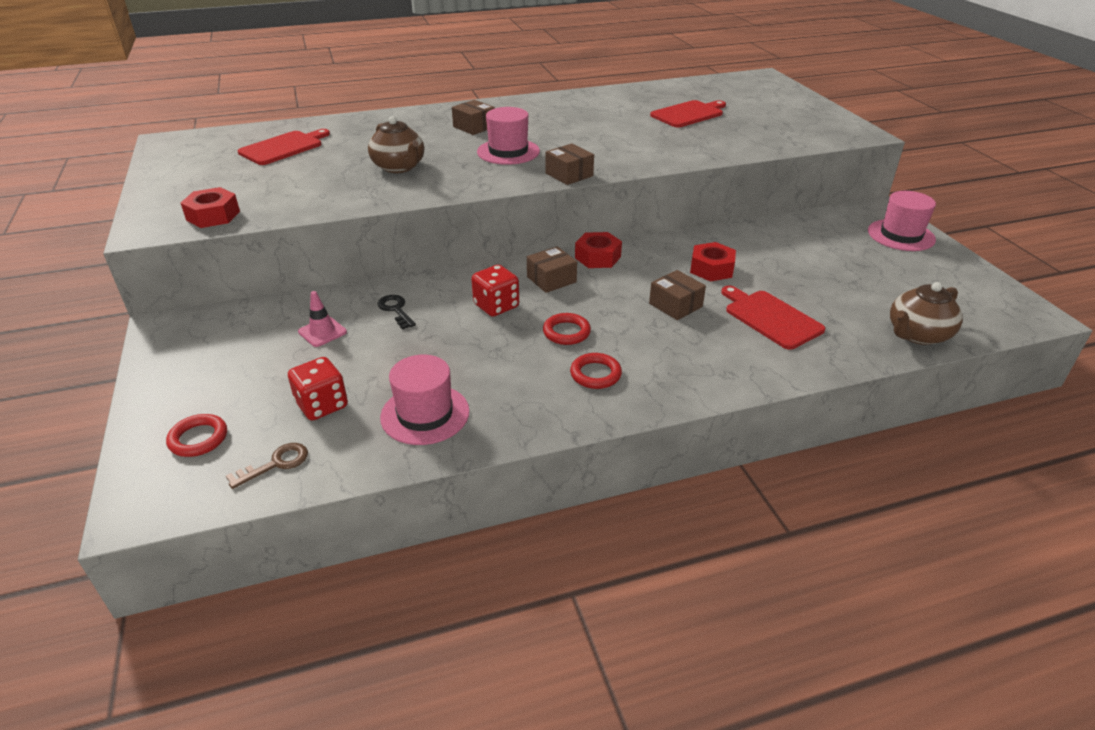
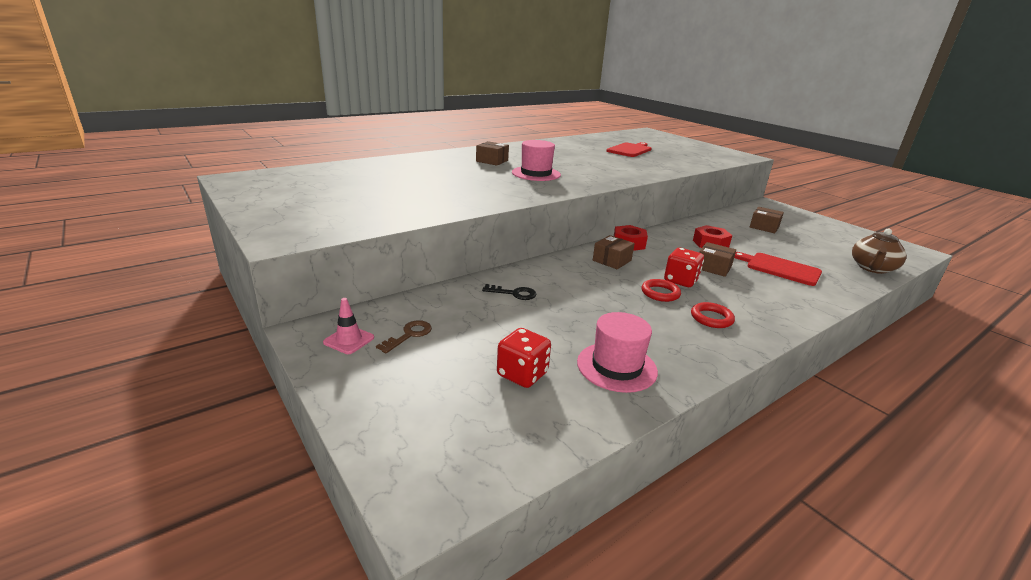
camera: 20 degrees left, 10 degrees down
(198, 439) = (430, 424): red ring -> none
(213, 216) = (335, 226): red nut -> none
(276, 464) = (527, 432): brown key -> brown key (409, 335)
(283, 147) = (349, 178): red cutting board -> none
(322, 332) = (467, 317): pink traffic cone -> pink traffic cone (349, 340)
(395, 310) = (514, 293): black key -> black key turned 150 degrees clockwise
(399, 167) = (464, 186): brown teapot -> none
(496, 306) = (590, 282): red dice -> red dice (680, 280)
(569, 174) = (597, 184): brown box -> brown box (764, 227)
(901, 235) = (796, 216): pink hat -> none

